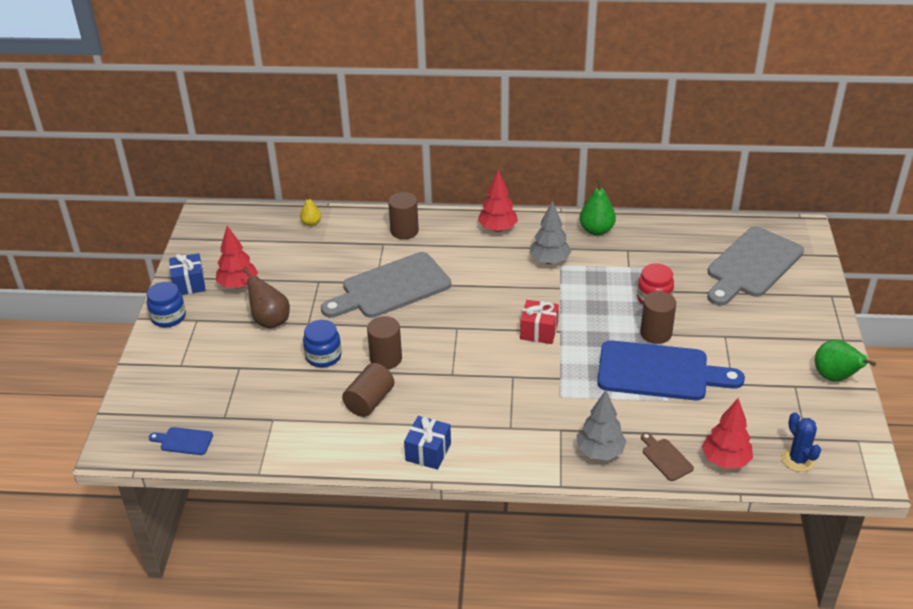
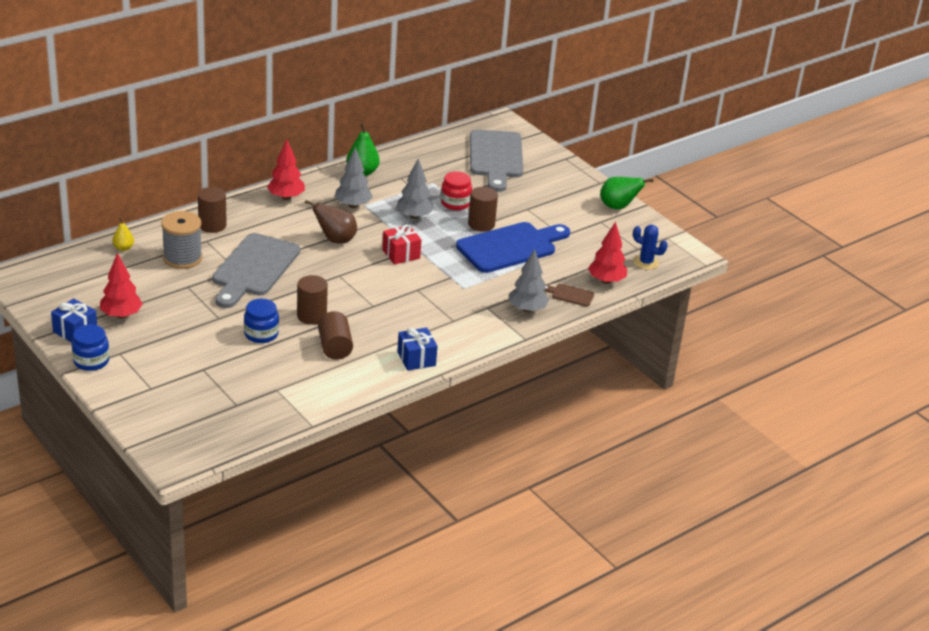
camera: 45 degrees left, 5 degrees down
(184, 441) = (226, 433): blue cutting board -> none
(270, 321) = (184, 328): brown pear -> brown pear (335, 240)
(345, 252) = (182, 258): none -> grey spool
(596, 296) = (414, 216): none -> grey tree

